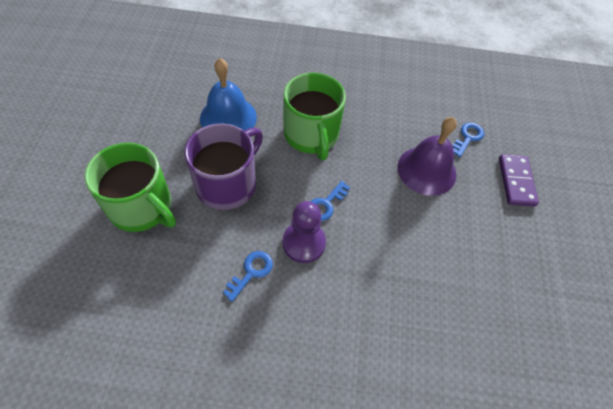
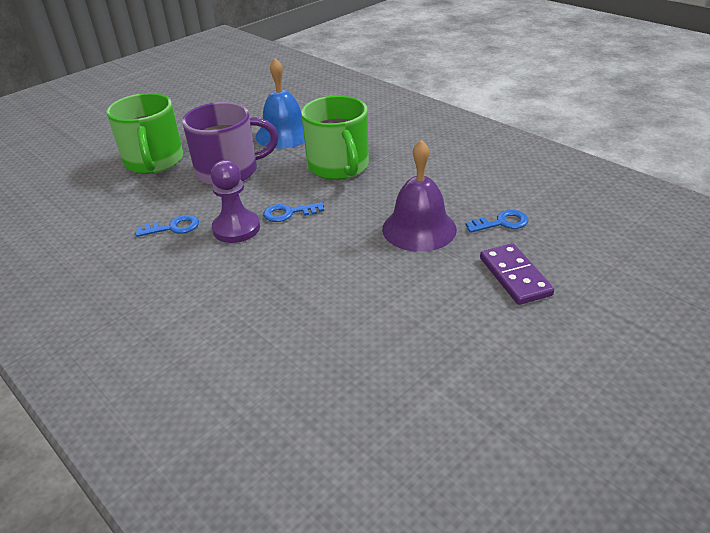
camera: 45 degrees right, 20 degrees down
(311, 135) = (339, 166): green mug -> green mug turned 45 degrees counterclockwise
(516, 181) = (514, 276): purple domino -> purple domino turned 60 degrees counterclockwise

